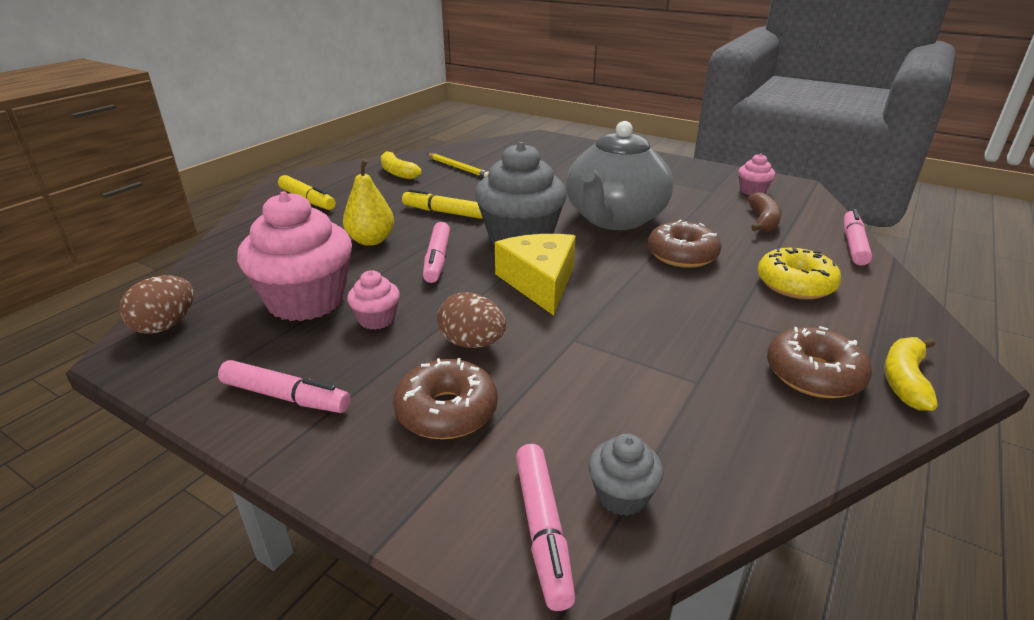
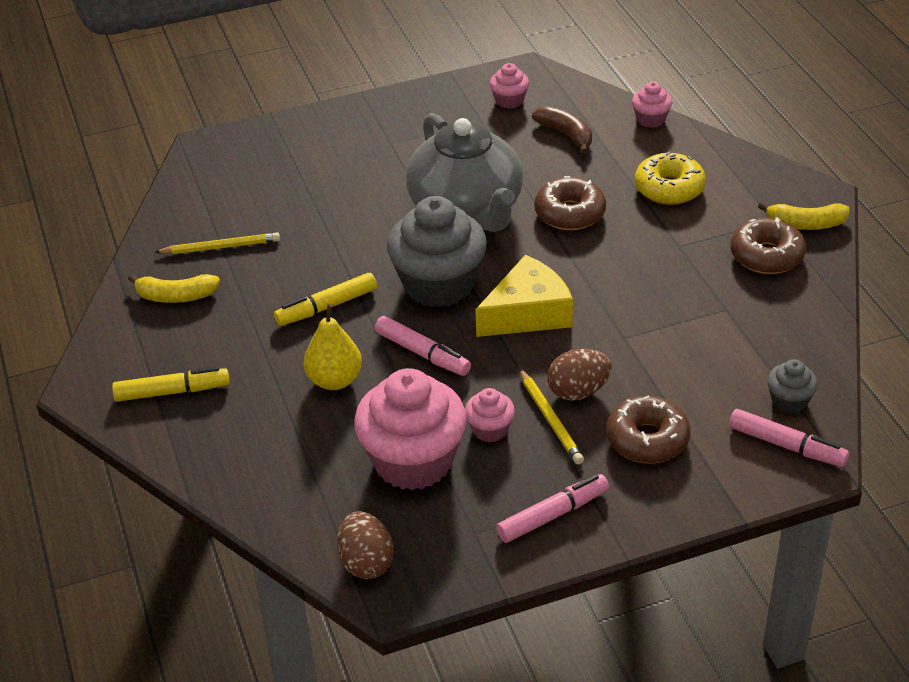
camera: 50 degrees left, 10 degrees up
(419, 343) = (550, 419): none -> yellow pencil
(539, 282) = (528, 313): yellow cheese -> yellow cheese turned 120 degrees clockwise
(853, 244) = (650, 119): pink marker -> pink cupcake
(904, 380) = (806, 224): yellow banana -> yellow banana turned 60 degrees counterclockwise

